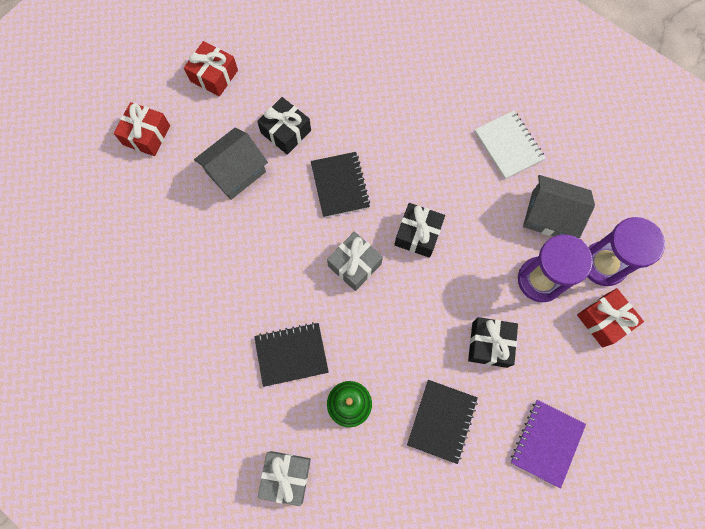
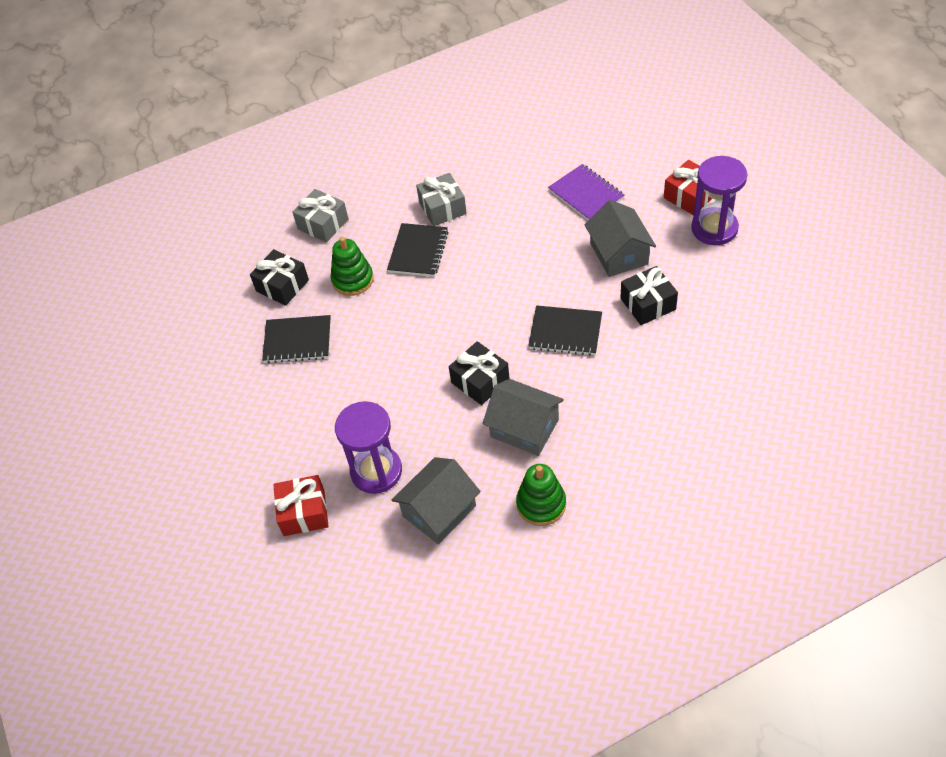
camera: 120 degrees right, 20 degrees down
(214, 76) = (741, 261): red gift -> none
(354, 265) = (475, 320): grey gift -> grey gift (442, 208)
(442, 421) = (297, 341): black notebook -> black notebook turned 45 degrees counterclockwise
(448, 182) = (524, 428): none -> grey house
(489, 344) = (340, 402): black gift -> black gift (282, 285)
(508, 146) = (541, 504): white notebook -> green stacking toy
(546, 443) = (230, 413): purple notebook -> purple notebook (586, 194)
(603, 264) = (359, 540): purple hourglass -> purple hourglass (714, 228)

